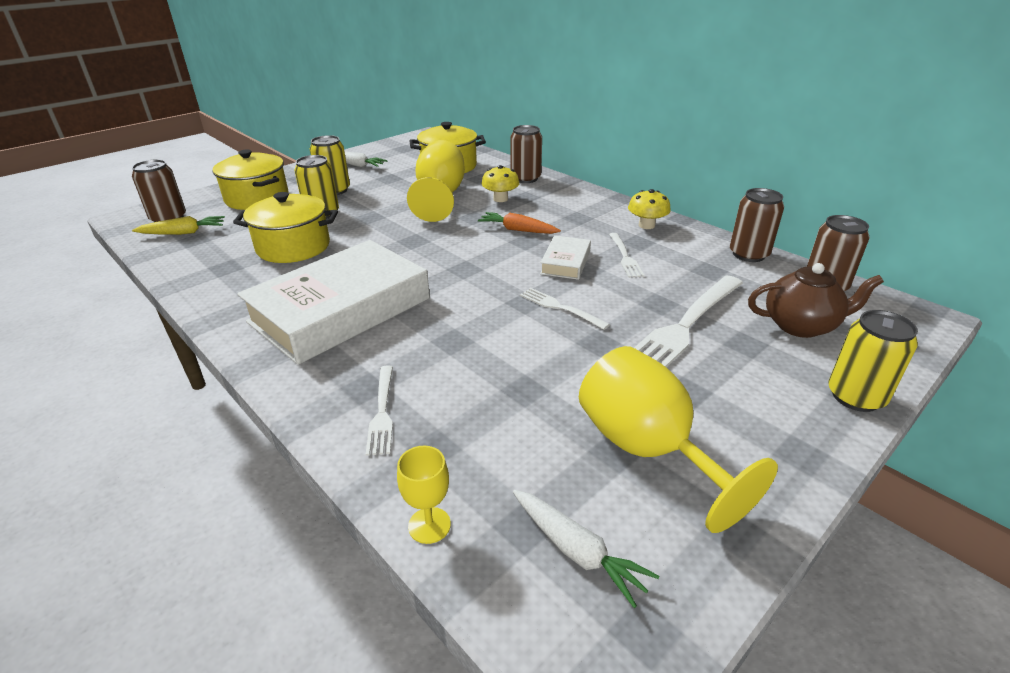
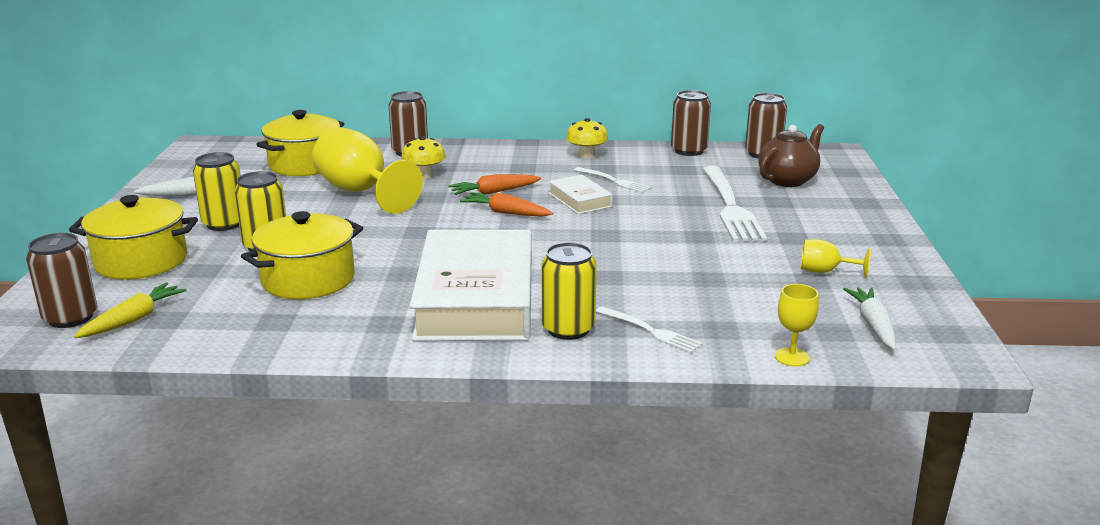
camera: 45 degrees left, 10 degrees down
(493, 250) = (506, 213): none -> orange carrot
(560, 308) = (636, 228): white fork -> none
(577, 551) = (873, 325): white carrot -> white carrot turned 90 degrees counterclockwise
(647, 449) = (824, 271): yellow goblet -> yellow goblet, size x0.47
(855, 396) = (869, 203): yellow can -> yellow can (568, 329)

